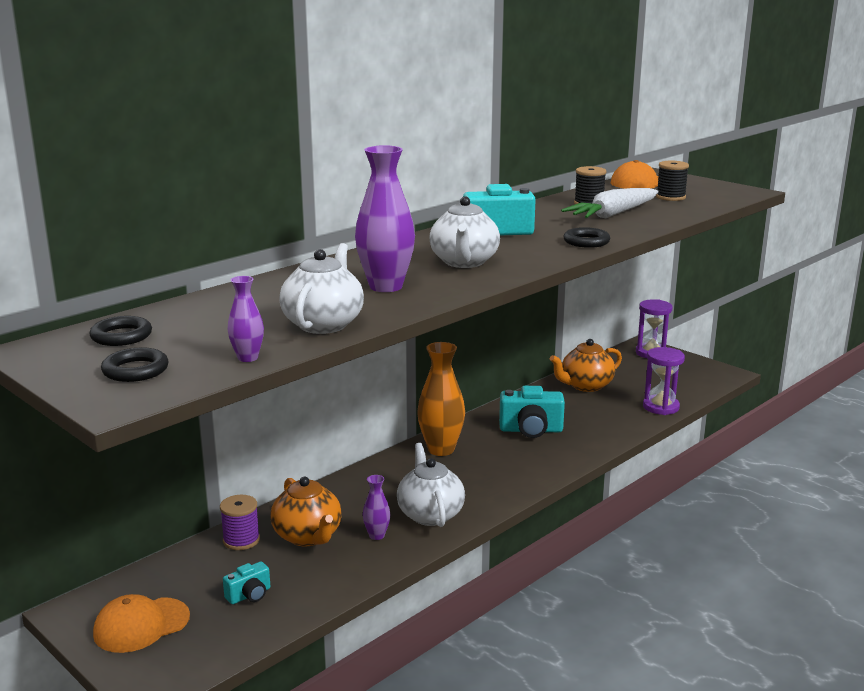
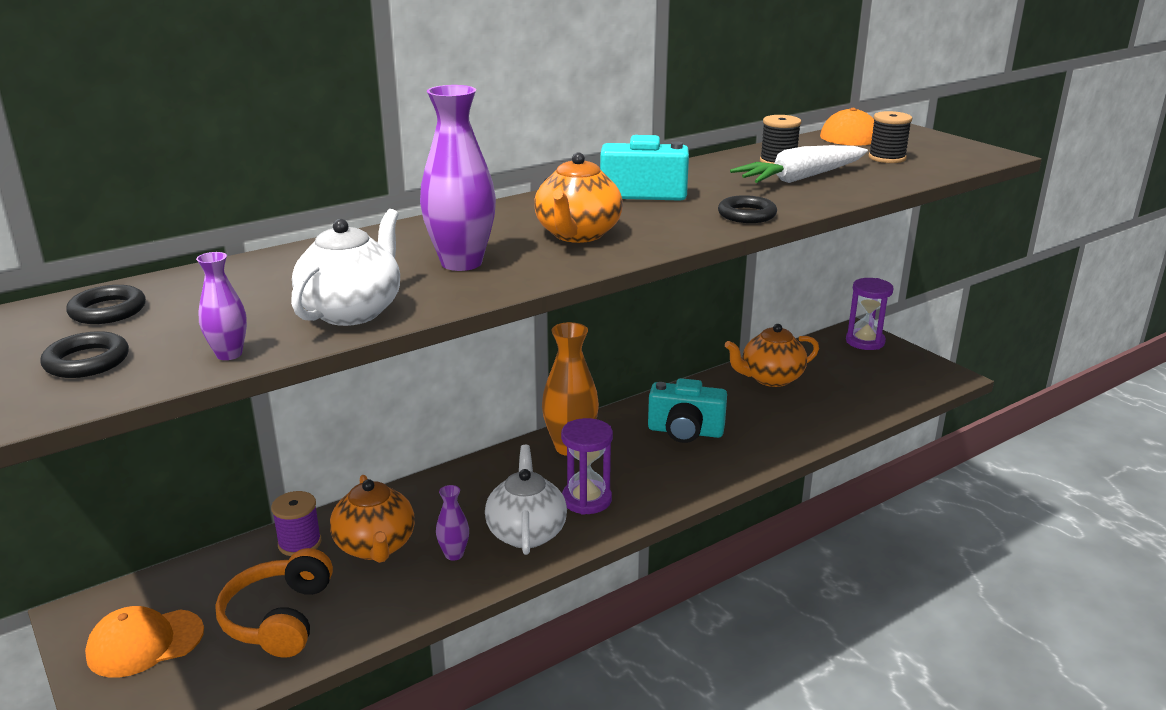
camera: 10 degrees right, 5 degrees up
(249, 595) = (279, 618): turquoise camera -> orange headphones
(464, 262) = (577, 234): white teapot -> orange teapot
(661, 407) = (854, 414): purple hourglass -> purple hourglass (586, 500)

